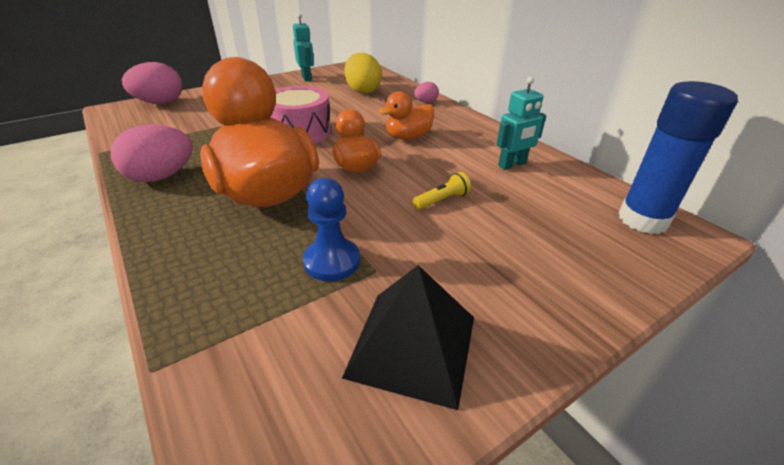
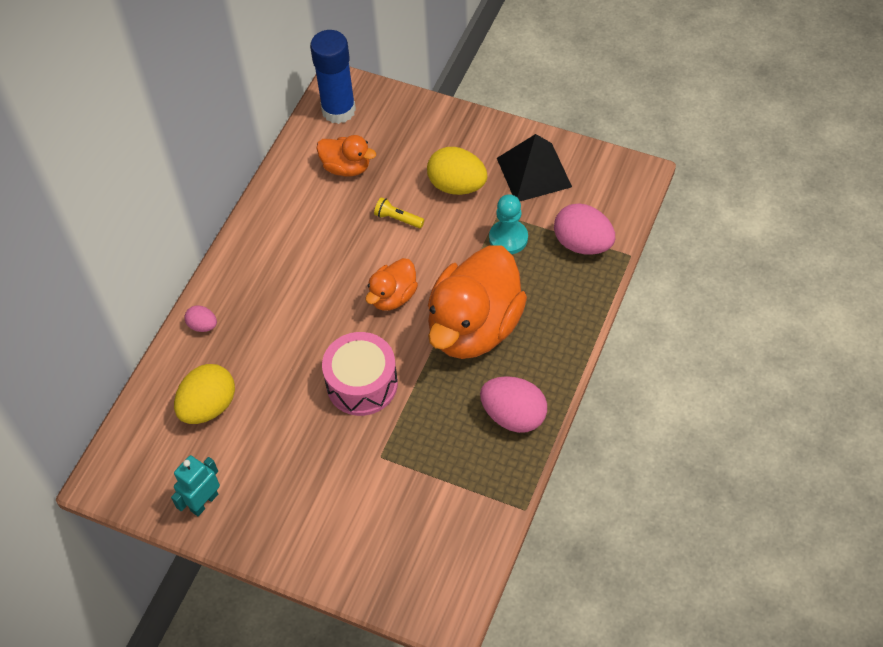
camera: 120 degrees left, 20 degrees up
(160, 103) = (397, 587): pink egg -> pink egg (582, 244)
(332, 261) = (508, 238): blue pawn -> turquoise pawn
(408, 137) = (307, 293): orange duck -> orange duck (346, 167)
(452, 257) = (457, 186): none -> yellow egg
(512, 165) = (308, 199): turquoise robot -> none

